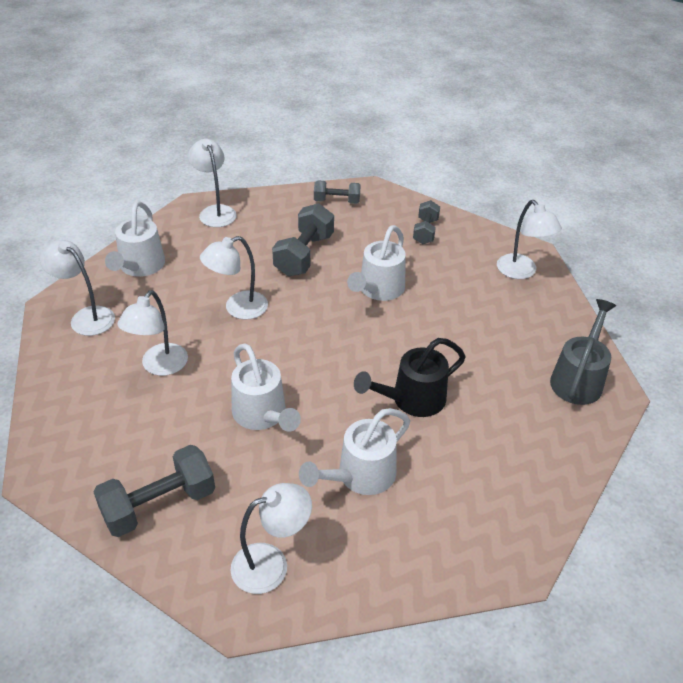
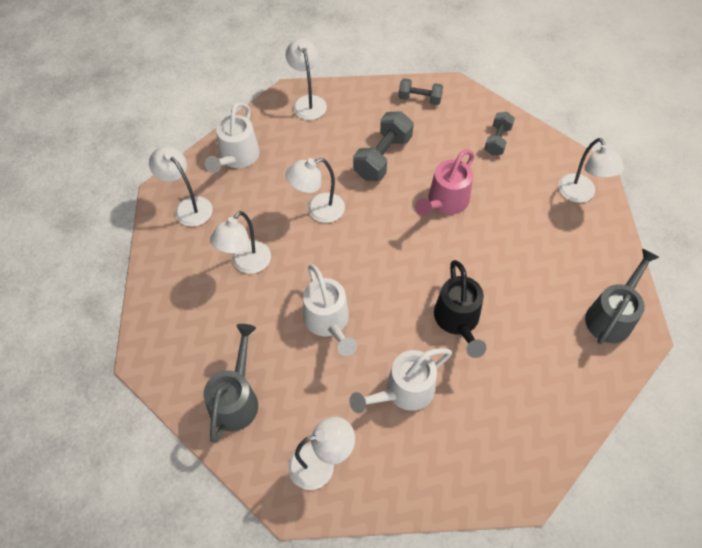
camera: 10 degrees right, 15 degrees up
(159, 505) = (236, 398): grey dumbbell -> grey watering can
(378, 290) = (444, 202): white watering can -> pink watering can
(411, 400) = (458, 321): black watering can -> black watering can turned 75 degrees counterclockwise

